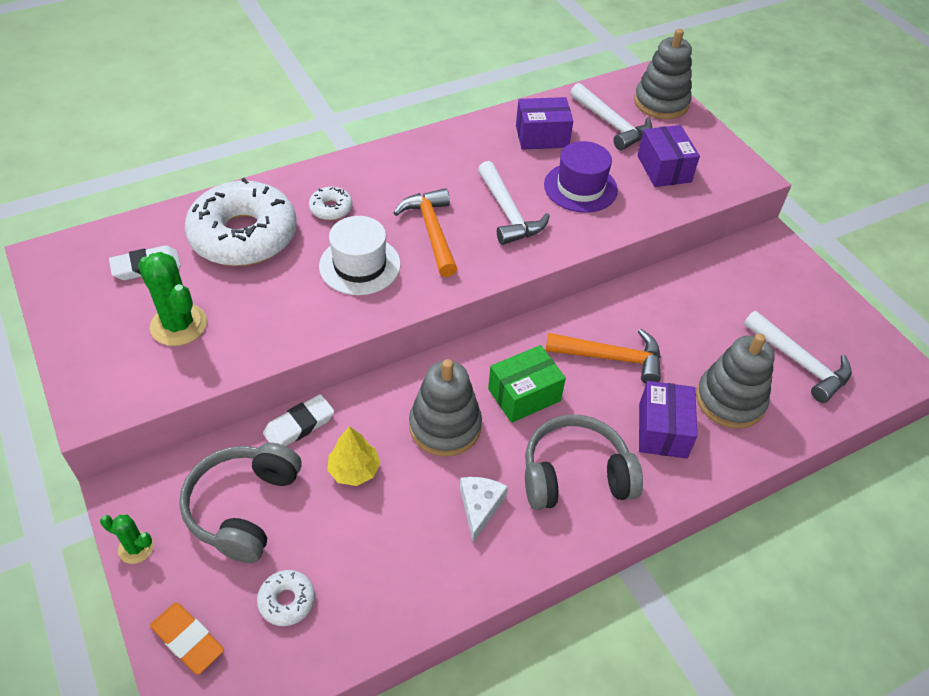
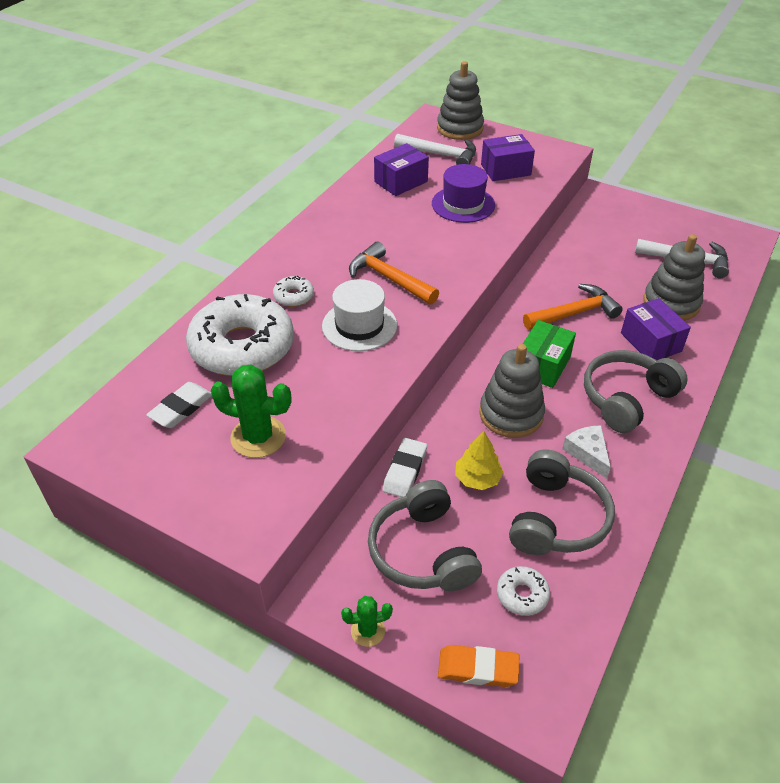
camera: 30 degrees left, 5 degrees down
(387, 550) = (556, 518): none -> grey headphones
(508, 213) = (431, 242): white hammer -> none
(664, 169) = (505, 170): purple box -> purple box turned 60 degrees counterclockwise

